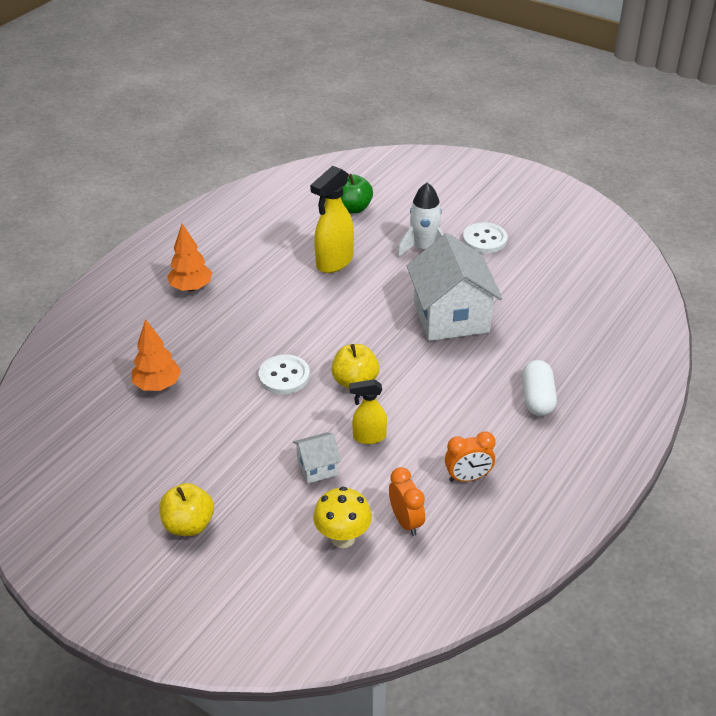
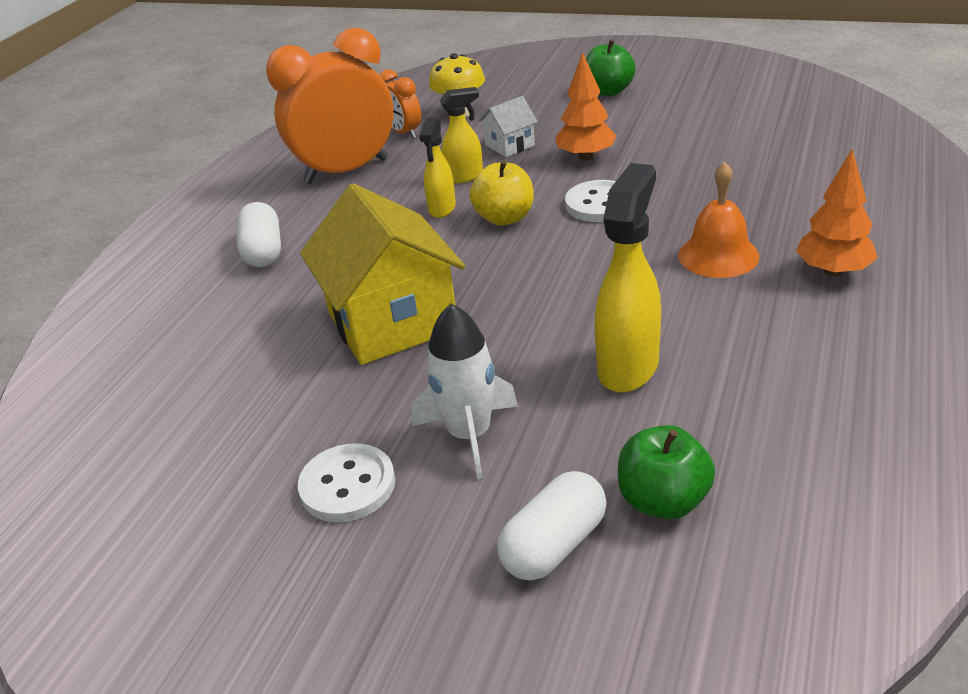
camera: 170 degrees right, 5 degrees down
(158, 385) = (748, 164): orange tree -> orange tree (585, 157)
(189, 525) = (608, 91): yellow apple -> green apple
(241, 314) = (718, 255): none -> orange bell
(397, 404) = (442, 209): none -> yellow spray bottle
(403, 203) = (554, 545): none -> white capsule
(451, 317) = (392, 322): white house -> yellow house
(468, 477) = (346, 171): orange clock -> orange clock, size x2.09

